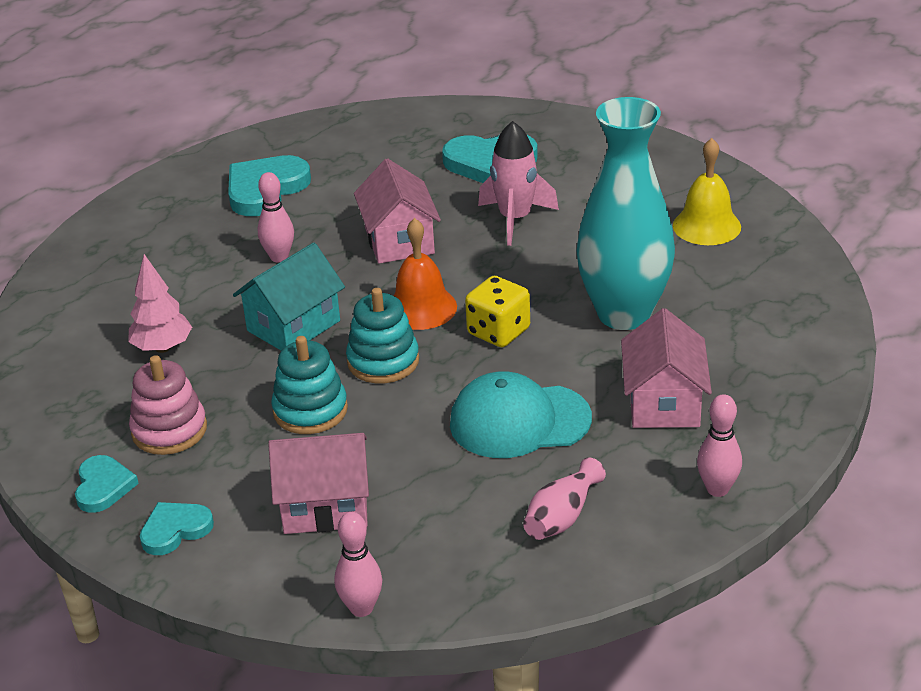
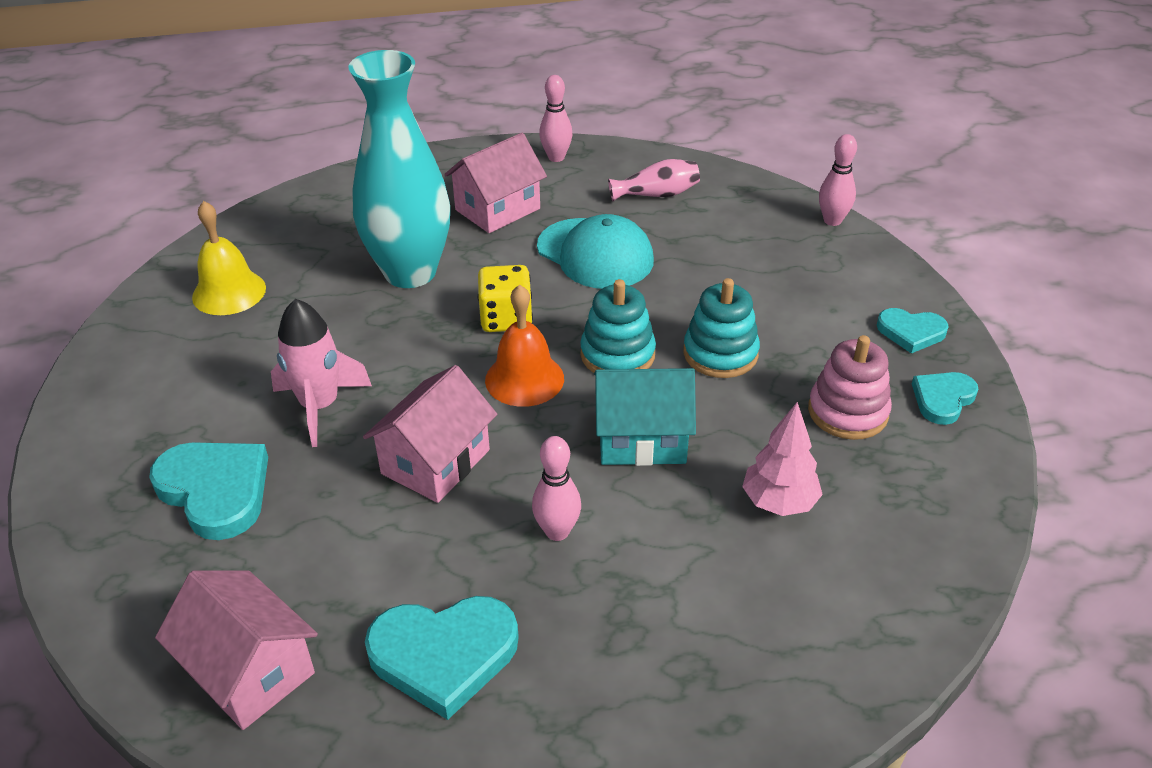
camera: 135 degrees left, 5 degrees up
(325, 506) = (789, 283): pink house -> pink house (250, 671)

